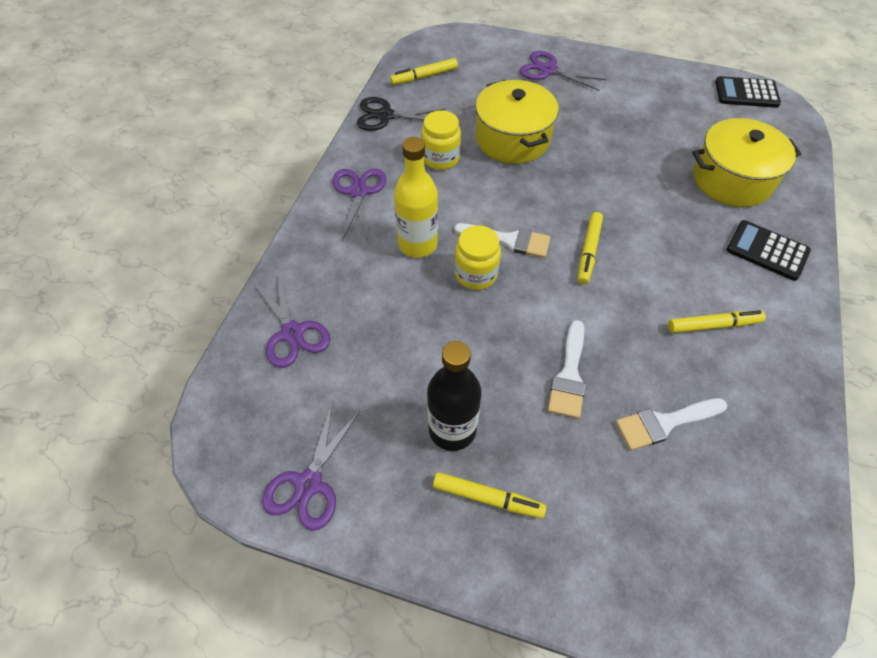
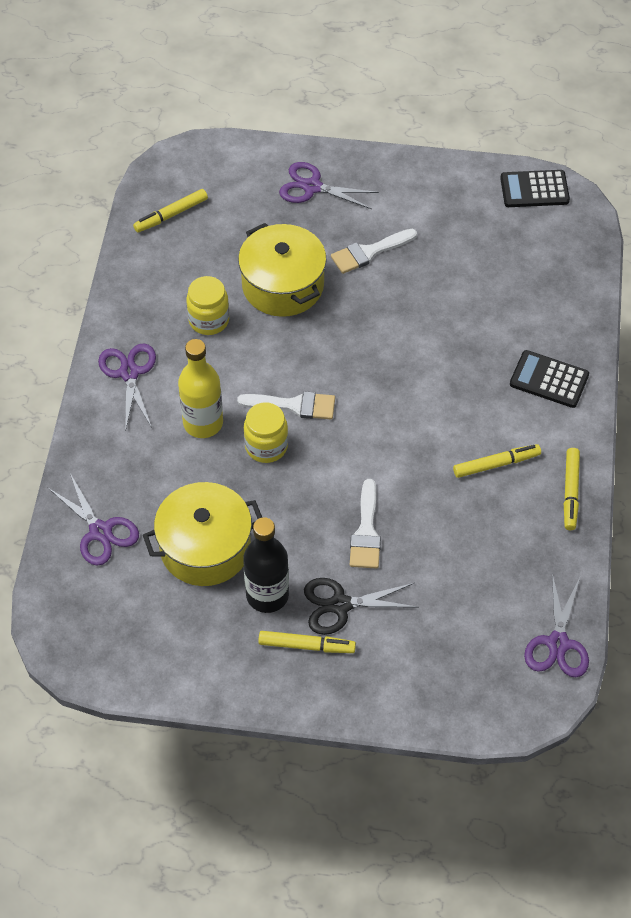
camera: 10 degrees left, 0 degrees up
(308, 484) = (151, 659): purple scissors -> purple scissors (558, 643)
(385, 115) = (137, 274): black scissors -> black scissors (340, 605)
(588, 251) = (374, 406): yellow marker -> yellow marker (570, 492)
(664, 423) = (453, 560): white brush -> white brush (369, 252)
(731, 180) = (516, 303): yellow pot -> yellow pot (205, 547)

